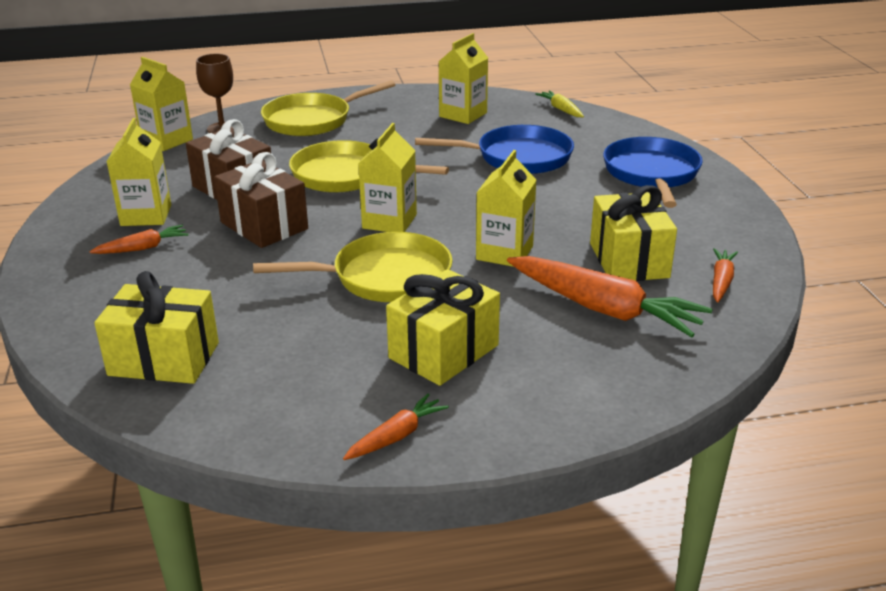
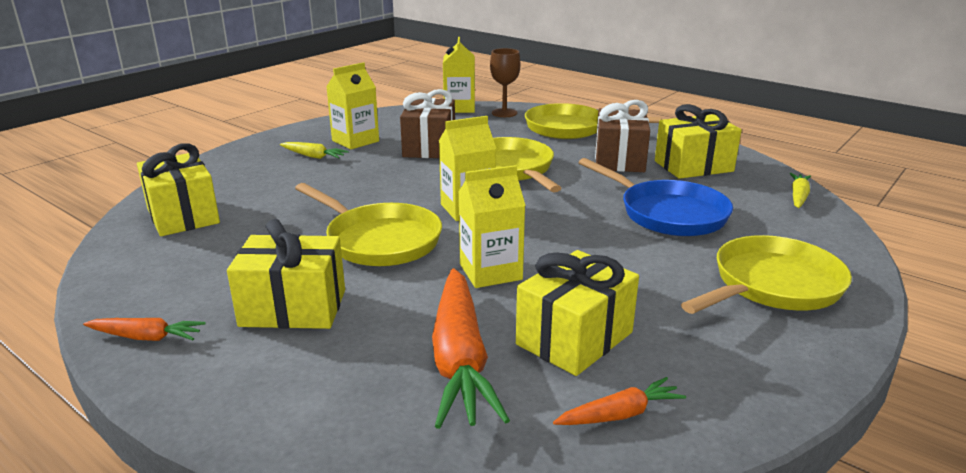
camera: 50 degrees right, 5 degrees down
(142, 248) = (313, 156): orange carrot -> yellow carrot
(264, 225) = (394, 174): brown gift -> brown gift (619, 160)
(463, 115) = (693, 166): yellow carton -> yellow gift
(651, 174) = (772, 285): blue pan -> yellow pan

